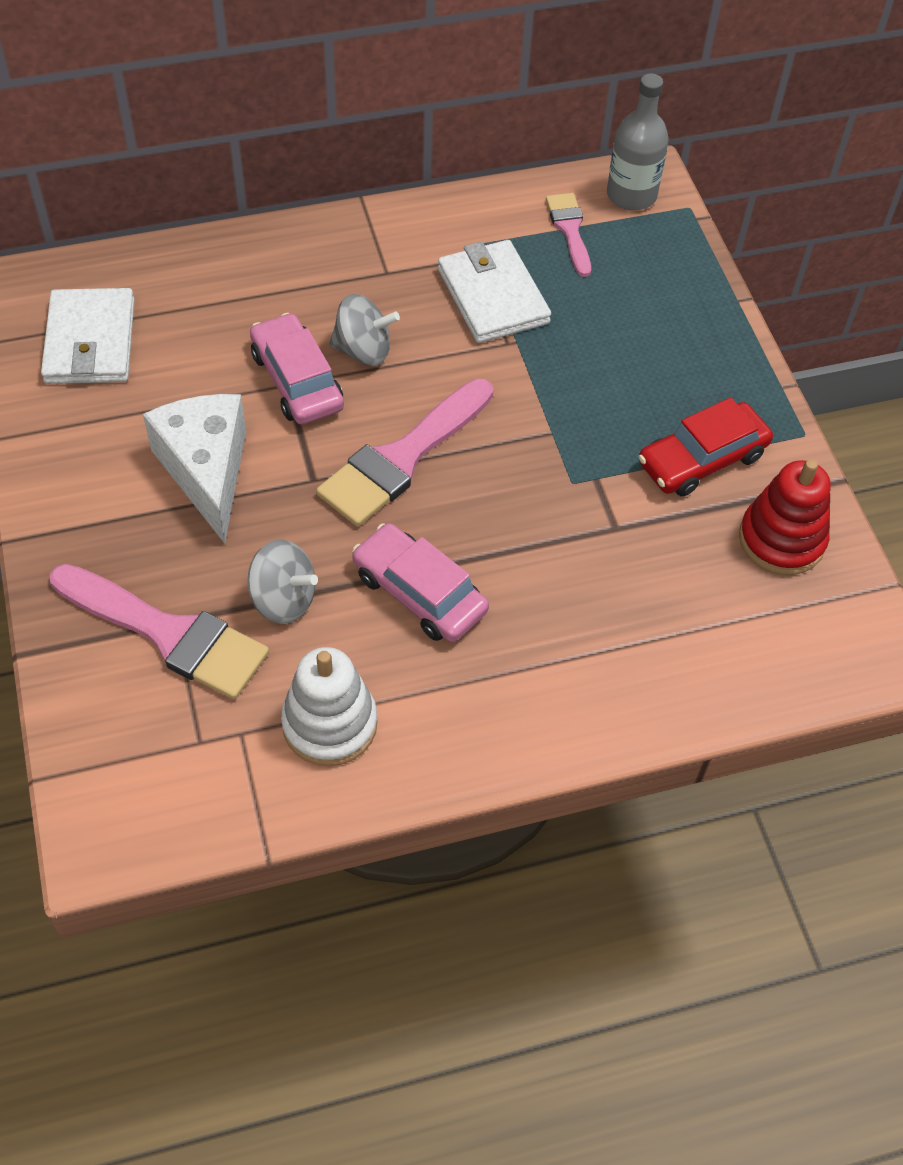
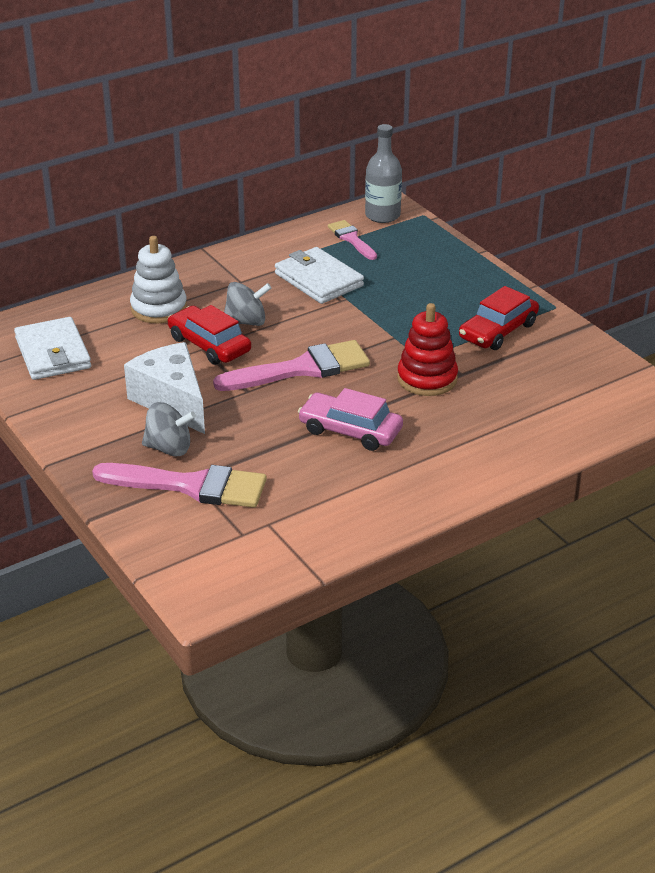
camera: 15 degrees left, 20 degrees down
(283, 599) = (260, 453): grey spinning top -> grey spinning top (169, 448)
(297, 380) = (209, 345): pink car -> red car
(330, 724) = (326, 506): white stacking toy -> white stacking toy (159, 308)
(402, 458) = (302, 369): pink brush -> pink brush turned 135 degrees counterclockwise
(781, 539) = (569, 358): red stacking toy -> red stacking toy (427, 379)

